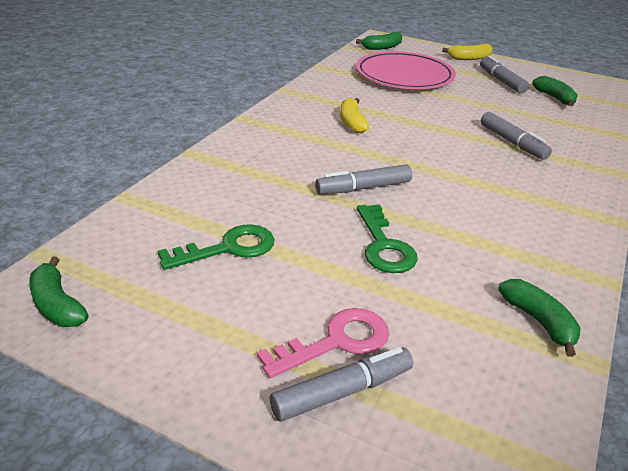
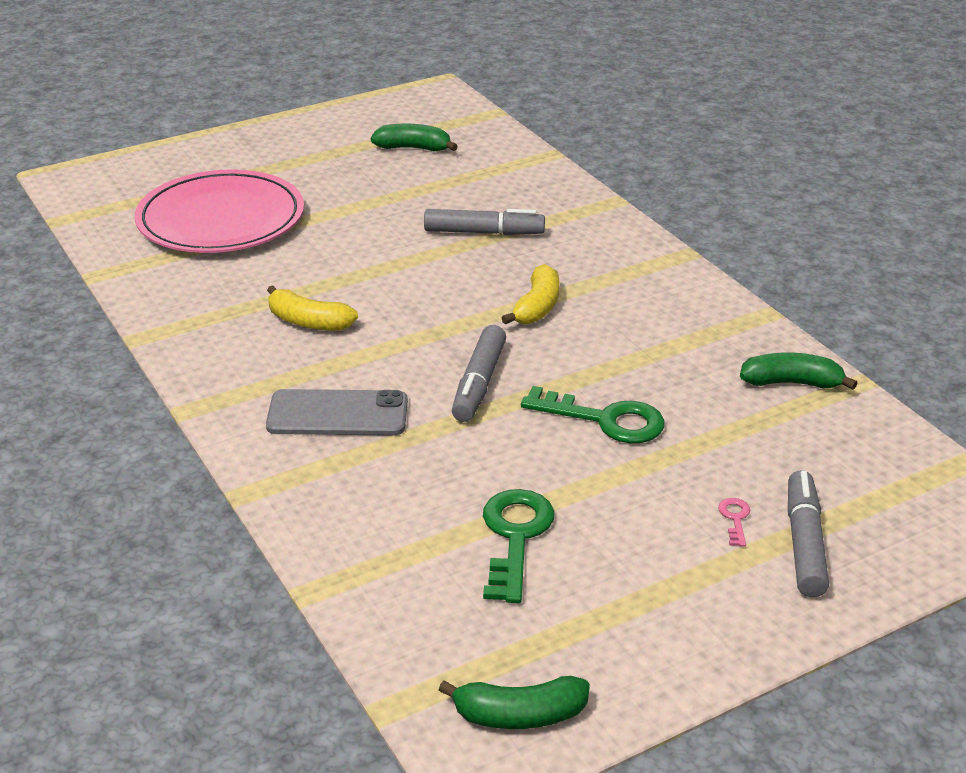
camera: 55 degrees left, 0 degrees up
(283, 155) = (337, 414): none -> grey phone
(336, 342) = (735, 519): pink key -> pink key, size x0.45
(382, 47) = (103, 193): green banana -> none
(469, 58) = (232, 145): yellow banana -> yellow banana (537, 307)
(501, 81) = (327, 158): grey marker -> none

